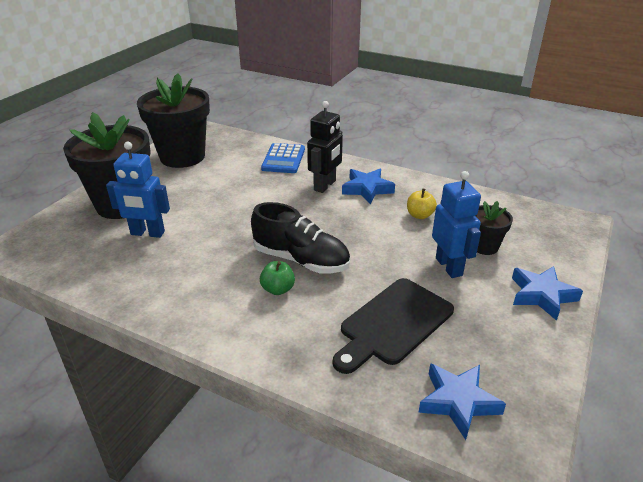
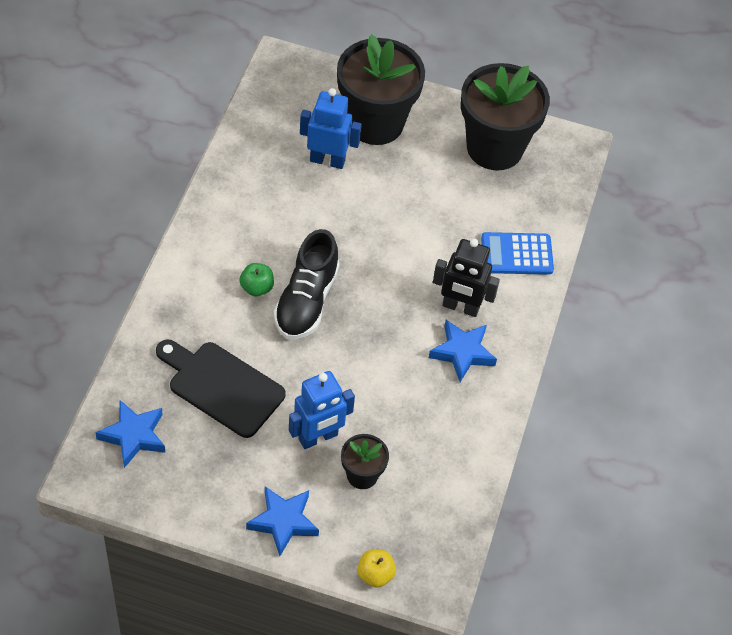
camera: 75 degrees right, 20 degrees up
(147, 233) = (327, 160): blue robot -> blue robot turned 105 degrees clockwise
(419, 215) = (414, 410): yellow apple -> yellow apple (375, 574)

